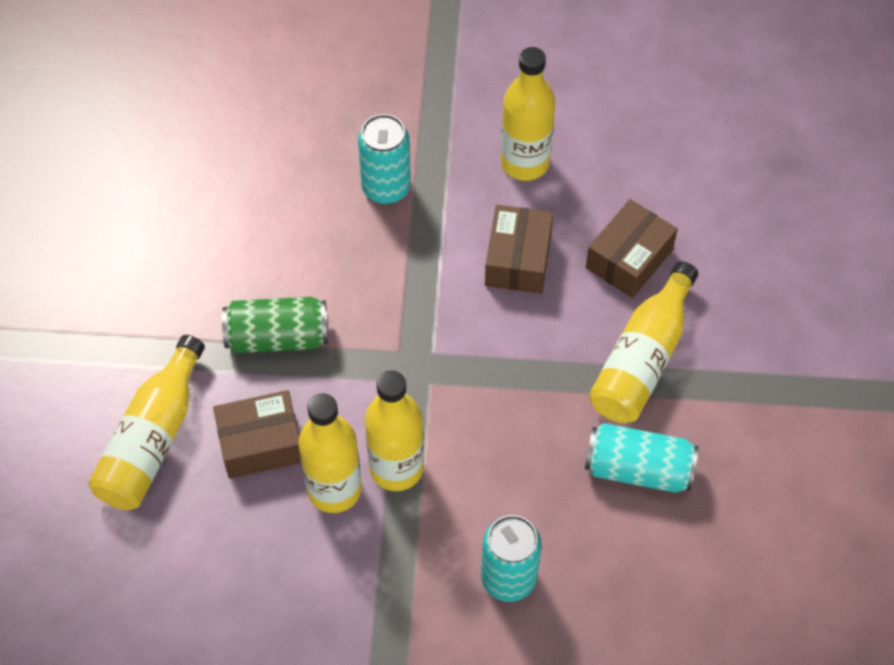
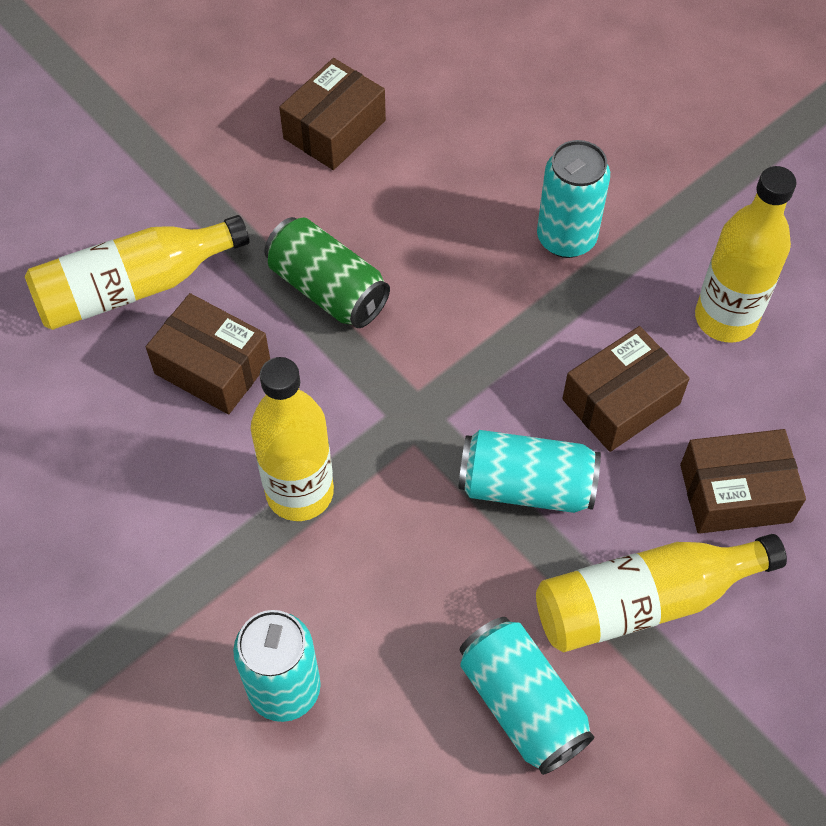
camera: 45 degrees right, 0 degrees up
(166, 234) = (334, 129): none -> brown box
(334, 489) = (227, 462): yellow bottle -> none
(517, 352) = (526, 486): none -> turquoise can

